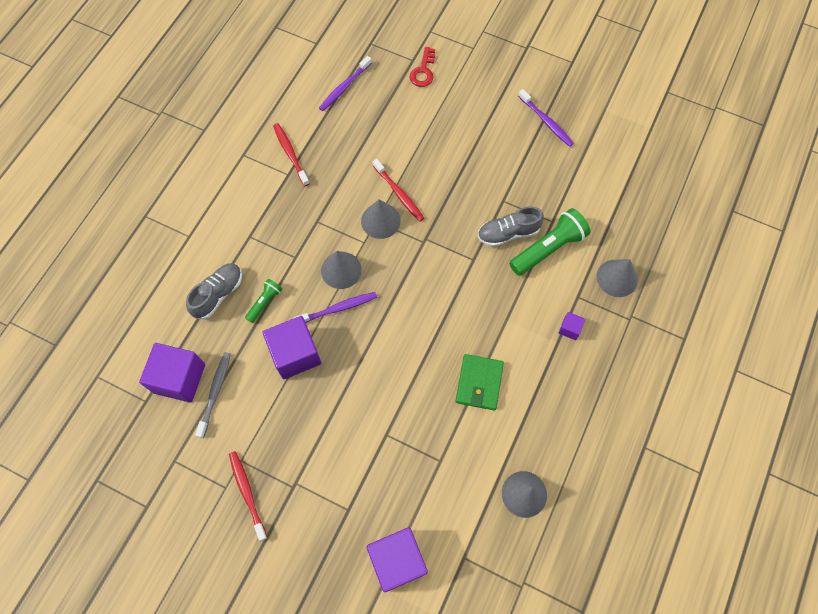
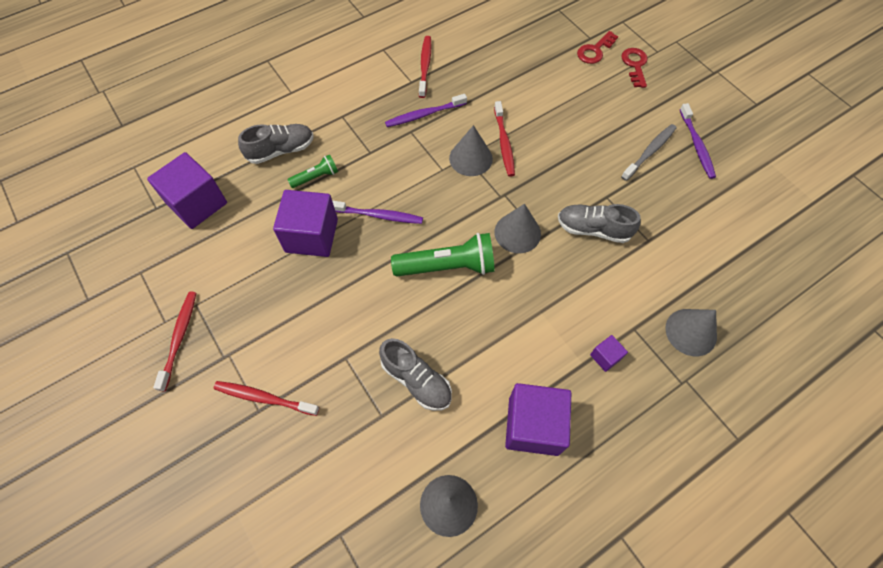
camera: 30 degrees right, 5 degrees down
(215, 393) = (218, 232): grey toothbrush -> grey toothbrush (649, 152)
(341, 270) = (404, 183): grey cone -> grey cone (517, 233)
(344, 87) = (510, 34): purple toothbrush -> purple toothbrush (424, 115)
(346, 498) = (264, 398): none -> red toothbrush
(397, 560) = (270, 493): purple cube -> purple cube (533, 426)
(449, 421) = (416, 380): none -> grey shoe
(462, 70) = (635, 65): none -> red key
(479, 383) = (472, 359): green wallet -> none
(548, 248) = (628, 264): green flashlight -> green flashlight (447, 266)

